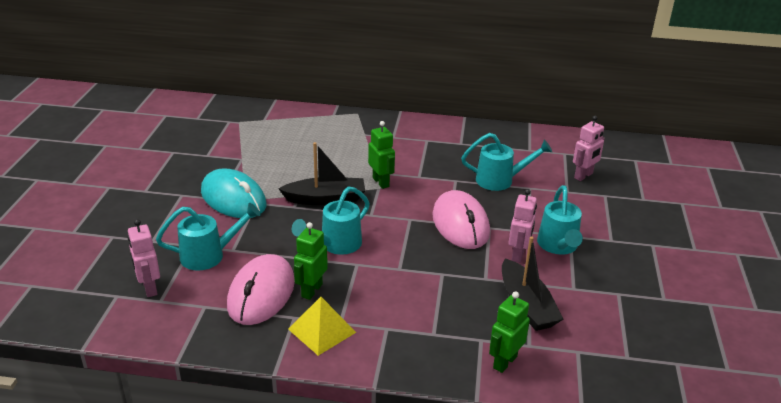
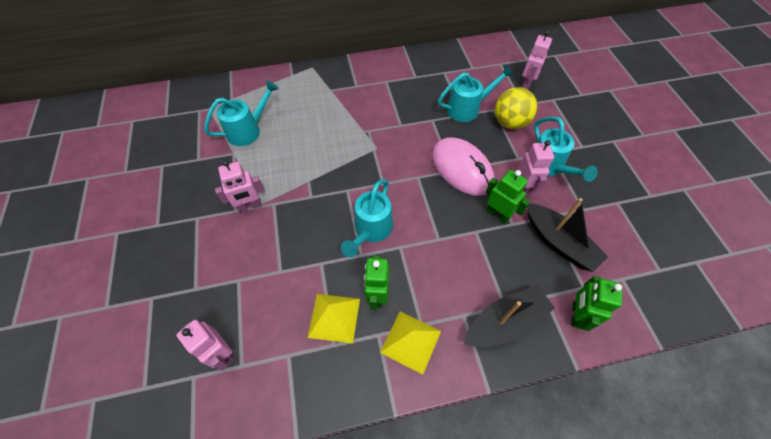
camera: 20 degrees left, 25 degrees up
(209, 255) = (261, 287): turquoise watering can -> turquoise watering can (248, 130)
(233, 199) = (250, 206): turquoise mouse -> pink robot
(261, 294) = (334, 317): pink mouse -> yellow pyramid
(326, 199) = (334, 178): black boat -> black boat (505, 322)
(381, 182) = (372, 142): green robot -> green robot (497, 214)
(540, 202) = (510, 123): none -> yellow ball

